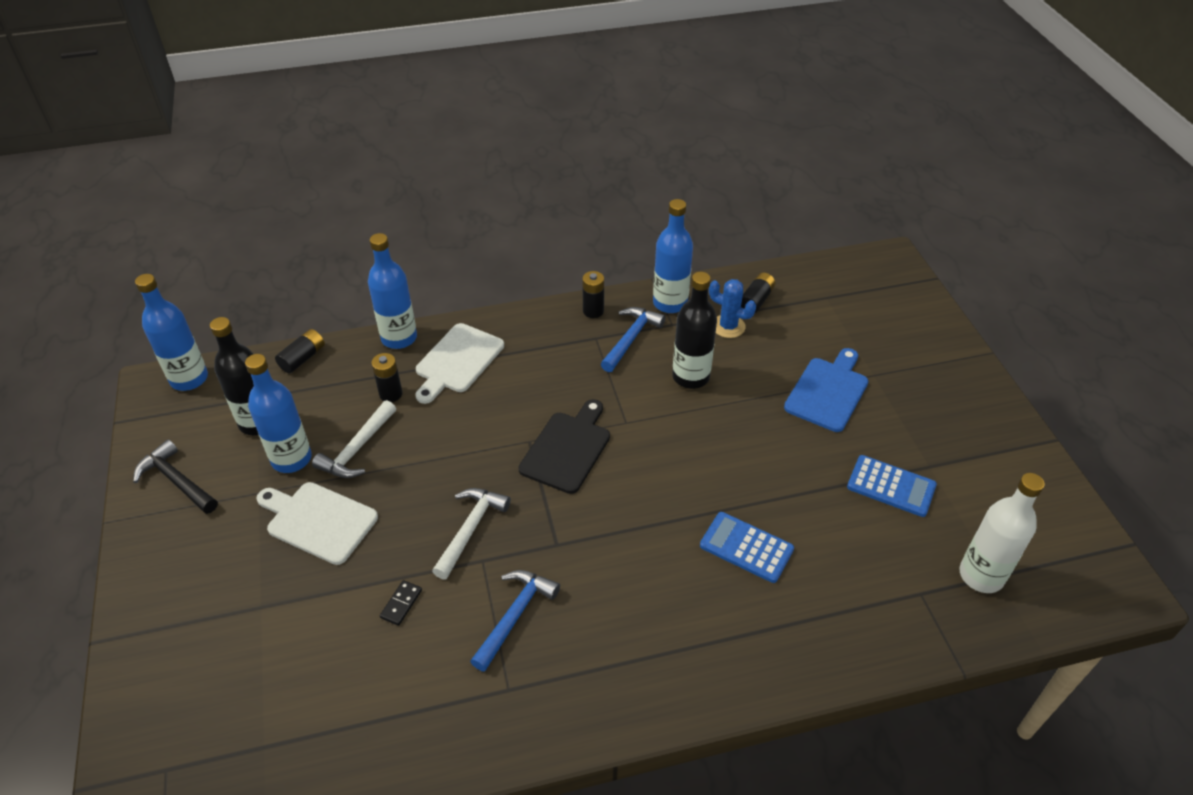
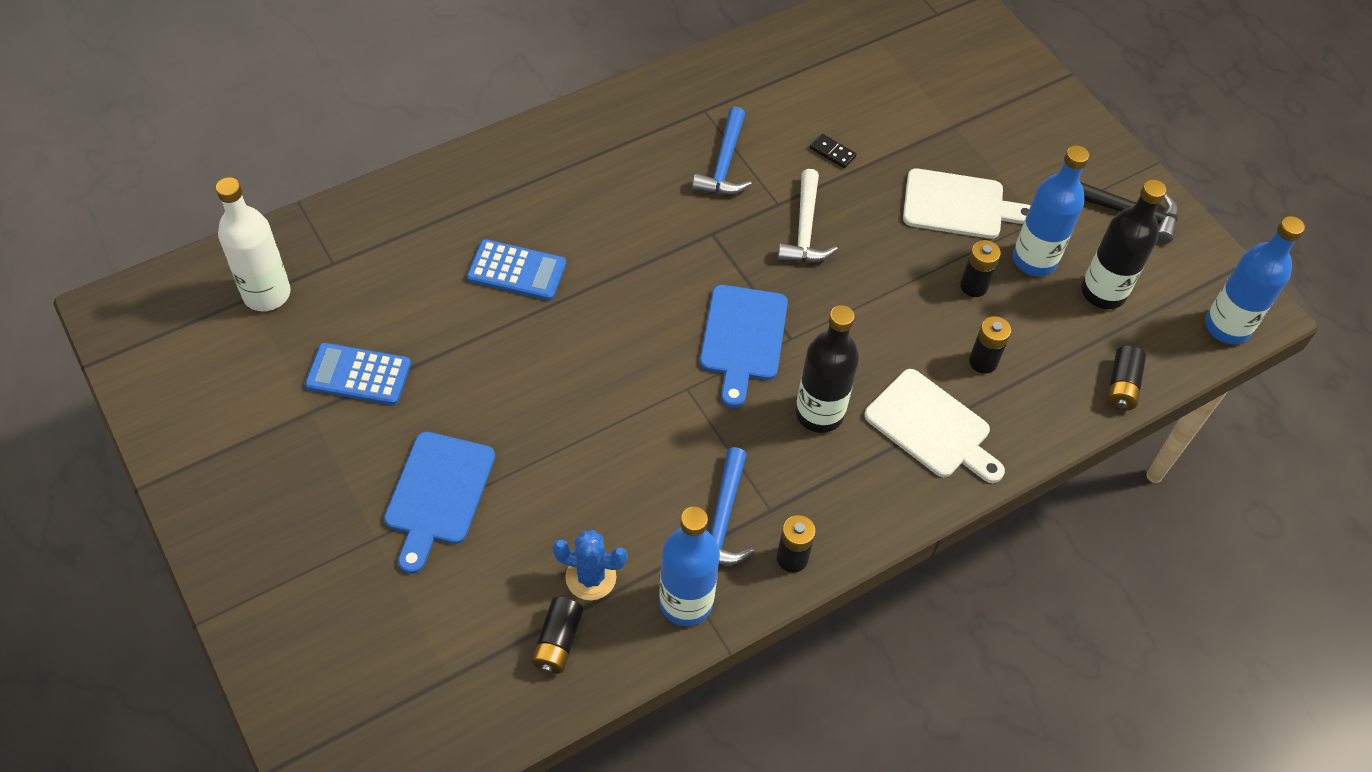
camera: 160 degrees right, 10 degrees up
(357, 449) = (973, 286): white hammer -> black battery
(399, 338) = (1027, 445): blue bottle -> none
(401, 604) = (832, 152): black domino -> black domino turned 60 degrees counterclockwise
(457, 361) = (932, 427): white cutting board -> white cutting board turned 120 degrees clockwise
(567, 449) = (743, 338): black cutting board -> blue cutting board
(690, 377) = (624, 475): black bottle -> black bottle (819, 413)

